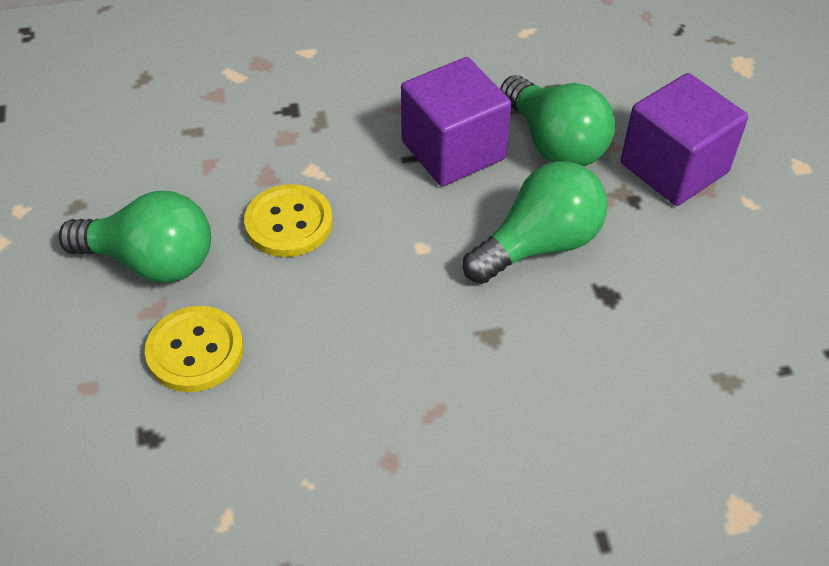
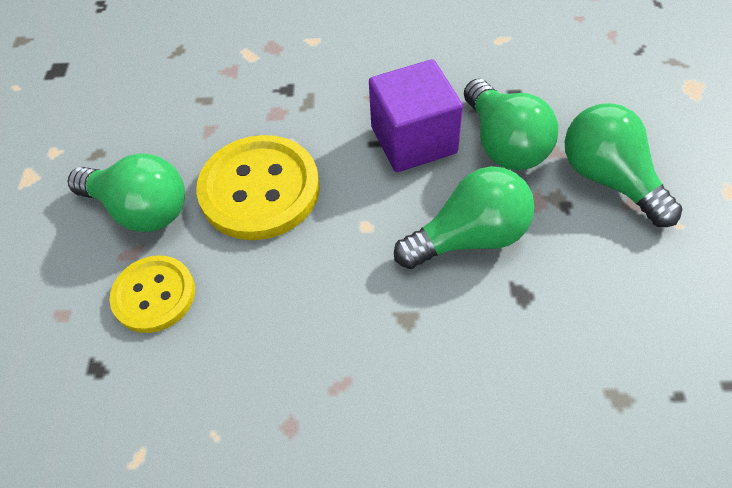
camera: 15 degrees right, 5 degrees up
(289, 223) = (259, 190): yellow button -> yellow button, size x1.61
(674, 168) = (609, 179): purple cube -> green light bulb

